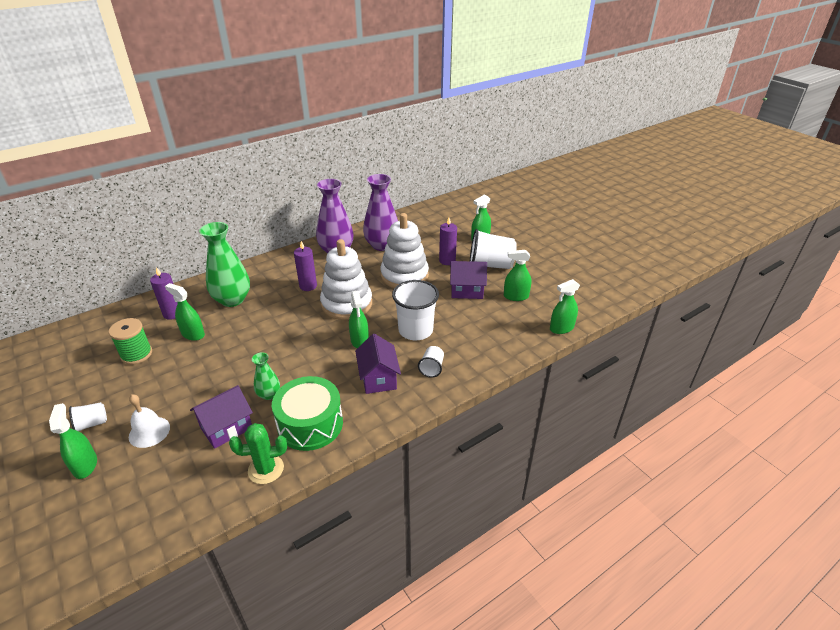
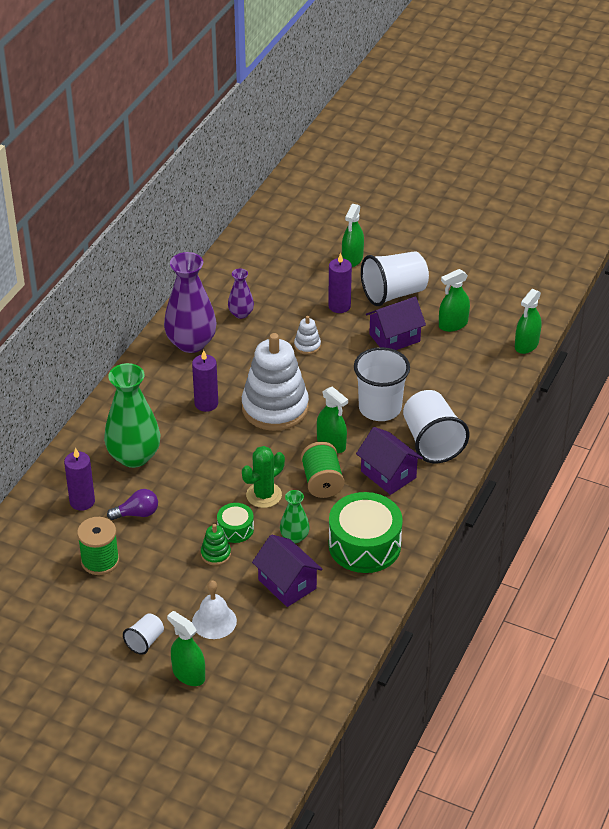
camera: 30 degrees left, 5 degrees up
(193, 334) = (137, 513): green spray bottle -> purple light bulb
(206, 382) = (215, 554): none -> green stacking toy
(226, 428) = (287, 584): purple house -> purple house turned 60 degrees counterclockwise
(238, 371) = (235, 529): none -> green drum
(266, 469) = (364, 599): green cactus -> green cactus (264, 495)
(327, 364) = (322, 482): none -> green spool
(382, 245) = (241, 313): purple vase -> purple vase, size x0.51
(404, 275) = (307, 345): white stacking toy -> white stacking toy, size x0.41
(432, 368) = (432, 442): white cup -> white cup, size x1.99

